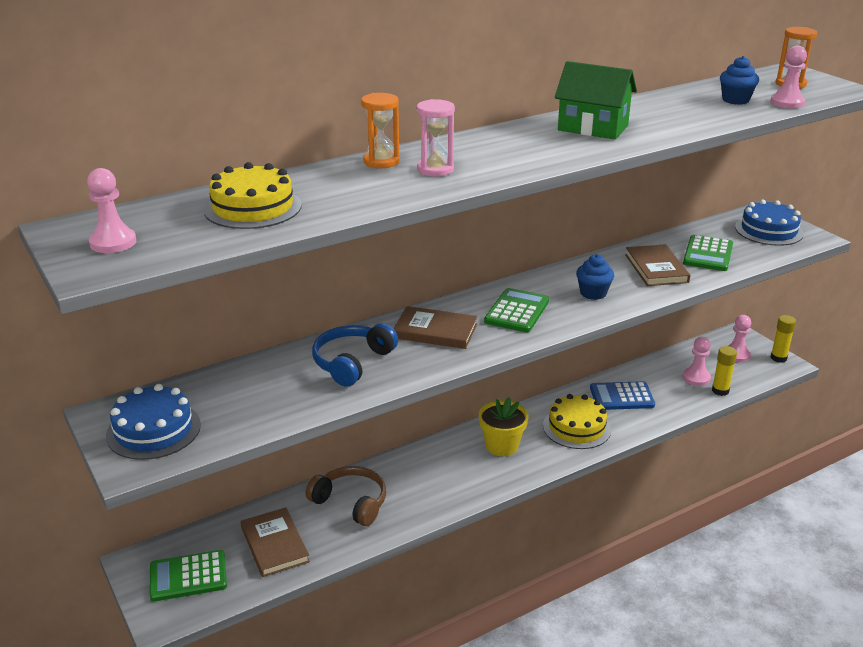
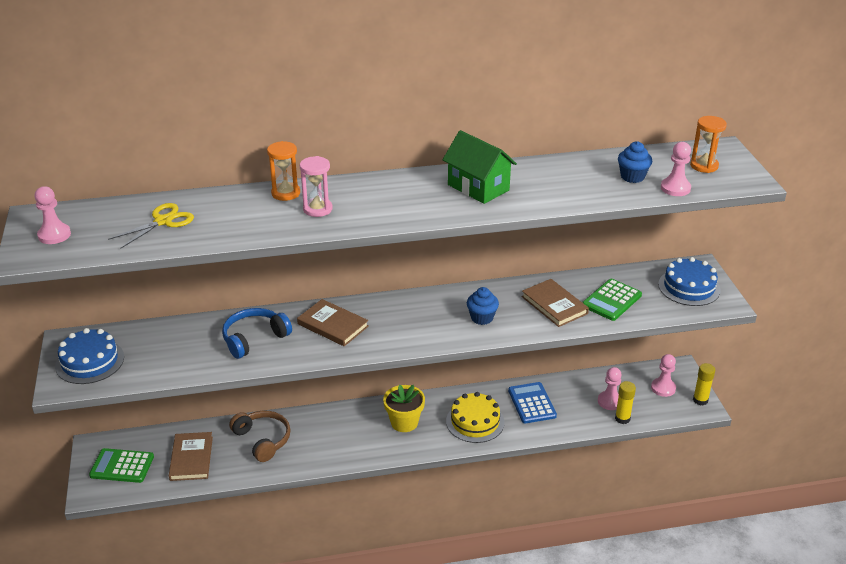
camera: 20 degrees right, 5 degrees up
(252, 208) = (163, 221): yellow cake -> yellow scissors
(517, 311) = (408, 321): green calculator -> none
(621, 397) = (532, 403): blue calculator -> blue calculator turned 60 degrees clockwise
(656, 268) = (554, 305): brown book -> brown book turned 45 degrees counterclockwise

